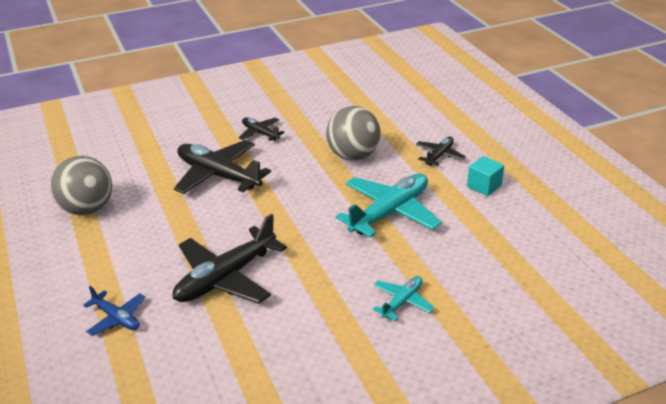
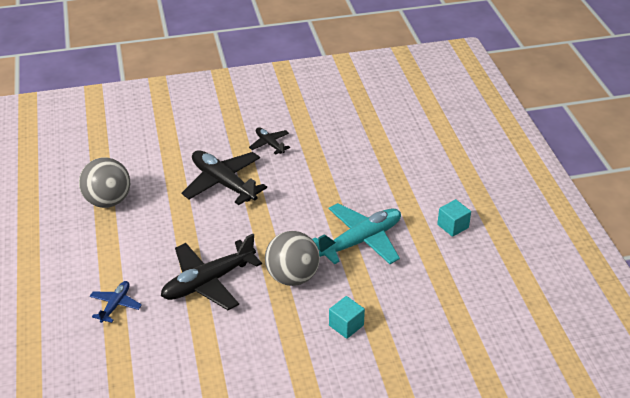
camera: 10 degrees right, 5 degrees up
(117, 318) = (115, 305): blue plane -> blue plane turned 120 degrees counterclockwise
(353, 156) = (346, 179): grey ball -> grey ball (292, 277)
(402, 302) = (346, 325): turquoise plane -> turquoise cube
(439, 155) = (423, 189): black plane -> none

